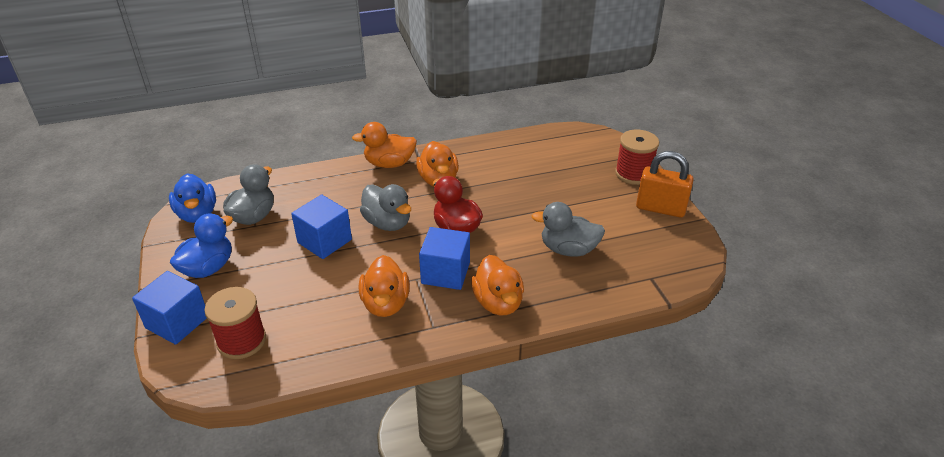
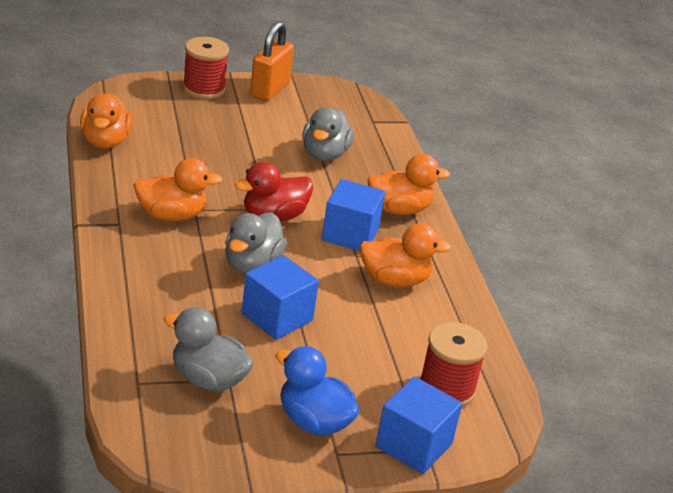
camera: 90 degrees left, 5 degrees down
(197, 214) = (187, 438): blue duck -> none
(387, 223) = (252, 264): grey duck -> grey duck turned 150 degrees clockwise
(389, 164) = (118, 249): orange duck -> orange duck (105, 142)

